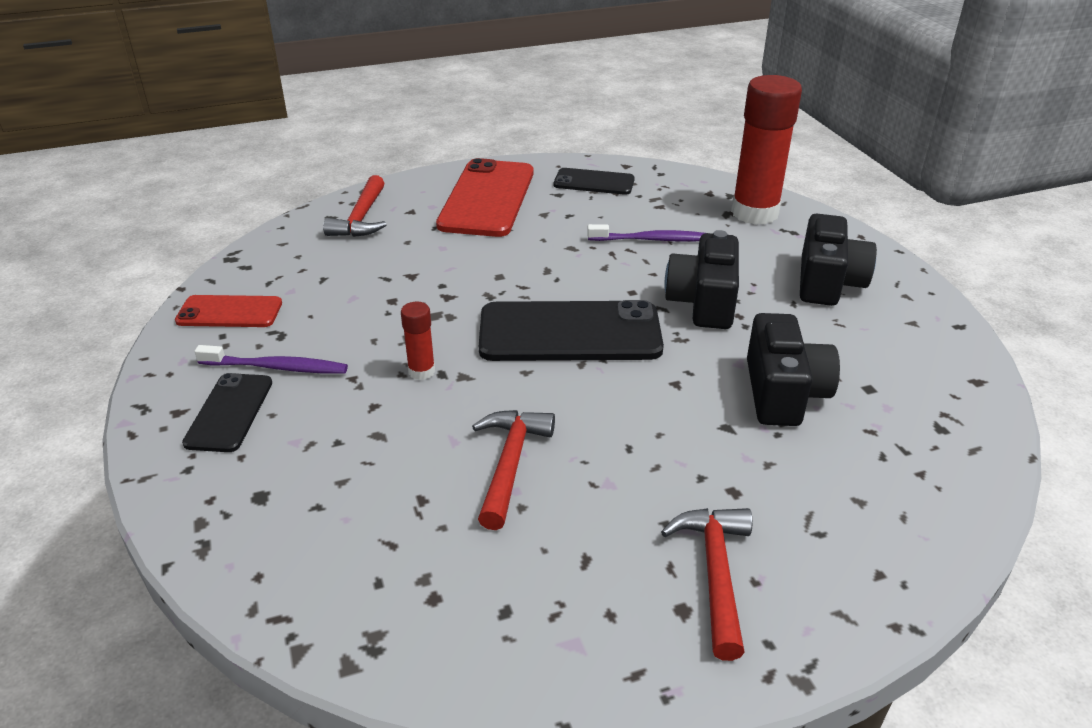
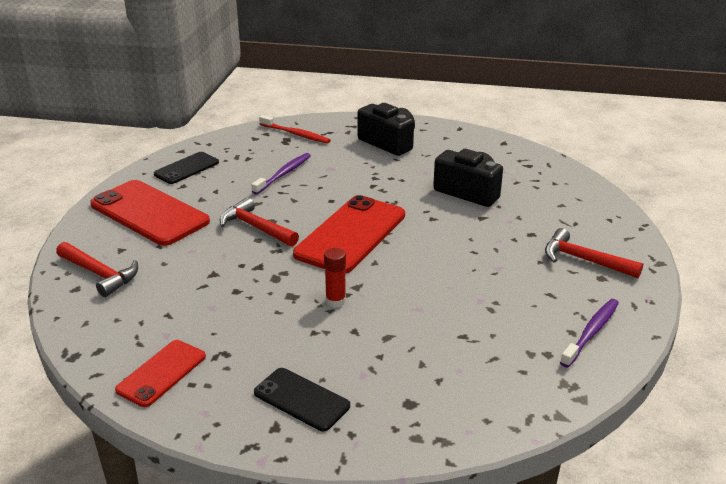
camera: 60 degrees left, 5 degrees down
(276, 367) = (266, 364): purple toothbrush -> purple toothbrush (591, 332)
(510, 464) = (457, 294): red hammer -> red hammer (256, 227)
(570, 333) = (351, 234): black phone -> red phone
(703, 302) = (367, 183): black camera -> none
(754, 213) = (296, 134): red glue stick -> red toothbrush

